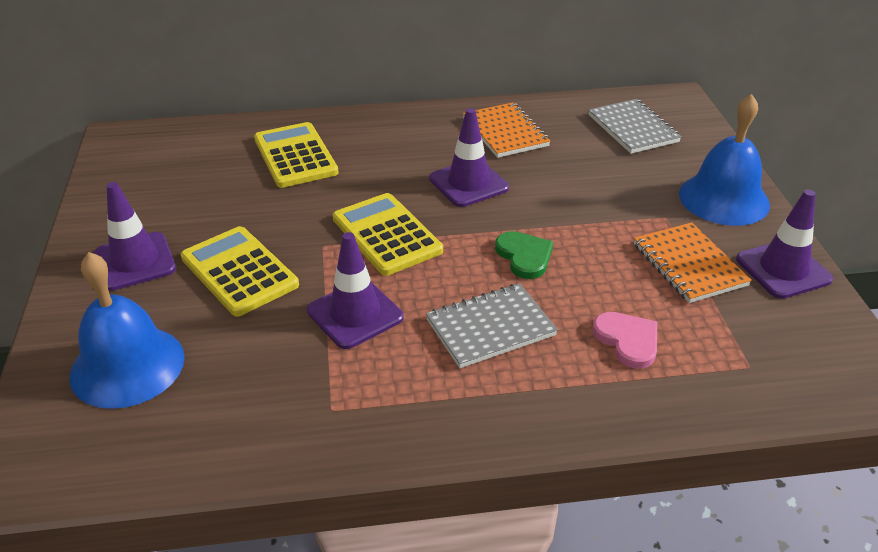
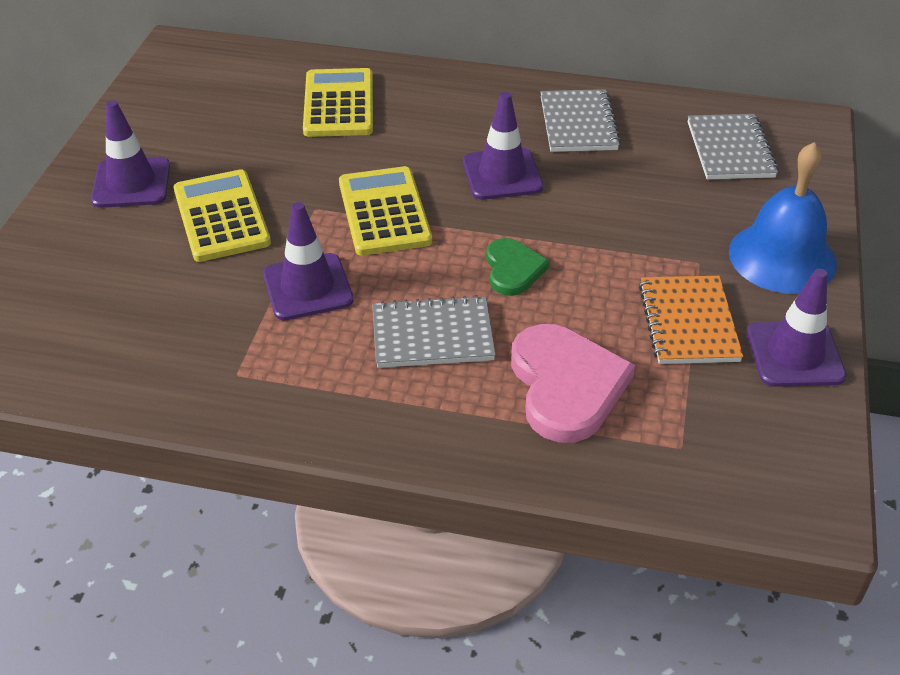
camera: 20 degrees right, 5 degrees up
(127, 366) = (78, 284): blue bell -> none
(505, 132) = (578, 124): orange notebook -> grey notebook
(627, 340) = (566, 385): pink heart -> pink heart, size x1.74

